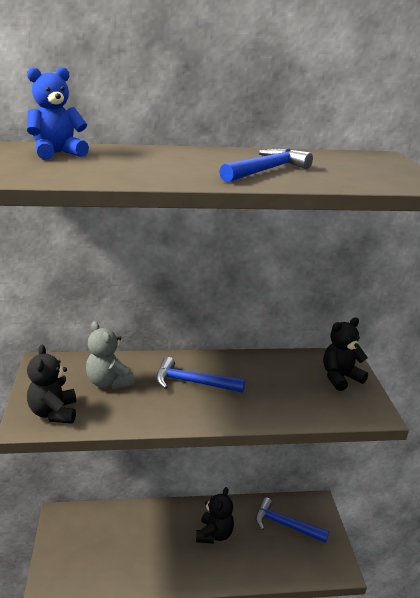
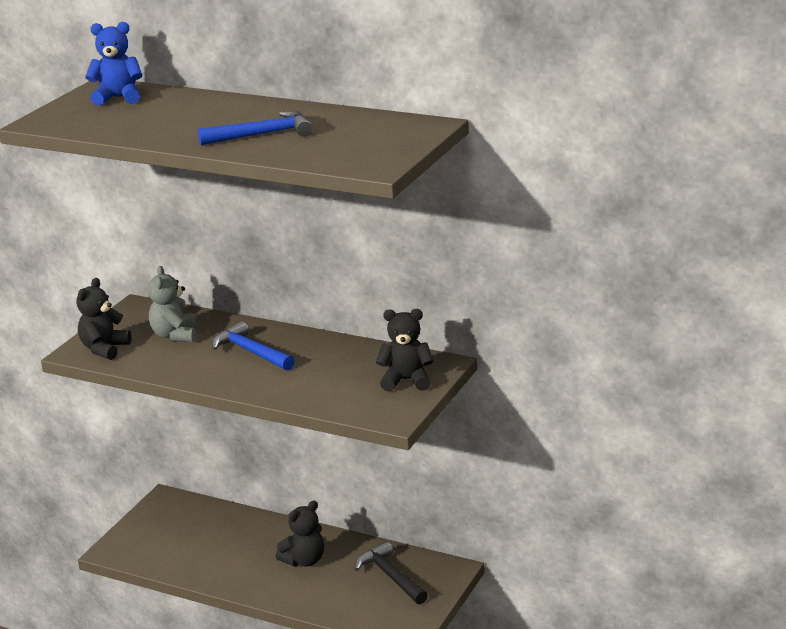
camera: 35 degrees right, 0 degrees up
(285, 525) = (390, 576): blue hammer -> black hammer

